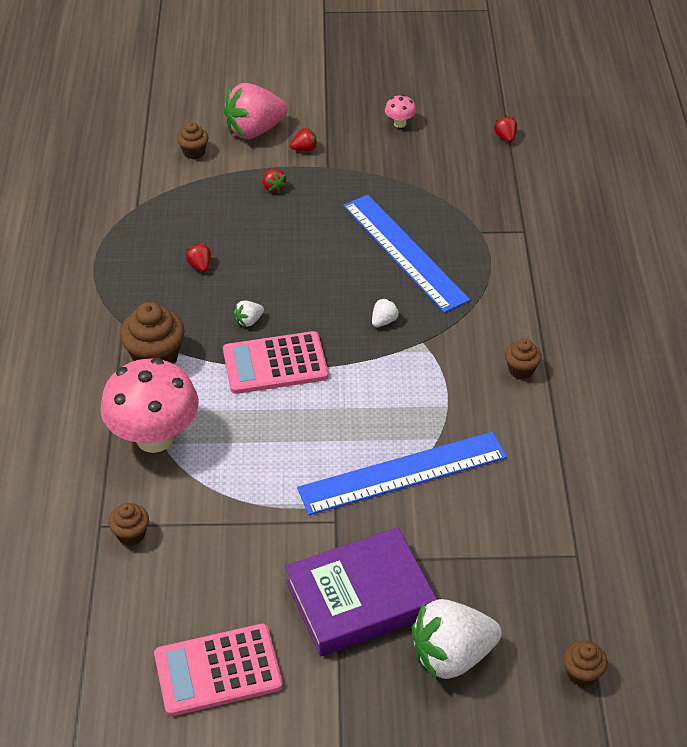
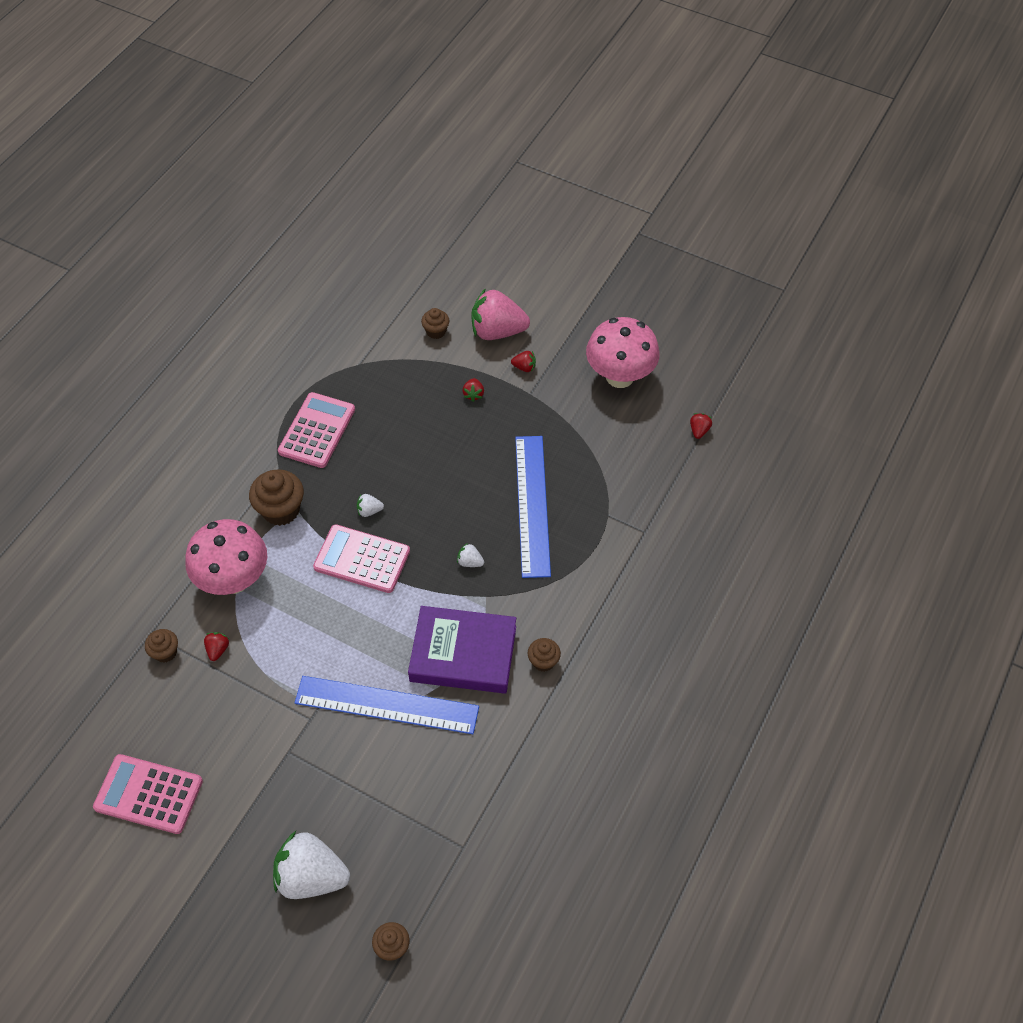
camera: 30 degrees right, 10 degrees up
(138, 277) = (317, 430): none -> pink calculator
(200, 265) = (368, 442): red strawberry -> red strawberry (218, 649)
(360, 598) = (282, 792): purple book -> purple book (463, 653)
(384, 321) = (470, 562): white strawberry -> white strawberry turned 135 degrees counterclockwise
(400, 123) = (620, 376): pink mushroom -> pink mushroom, size x2.42

